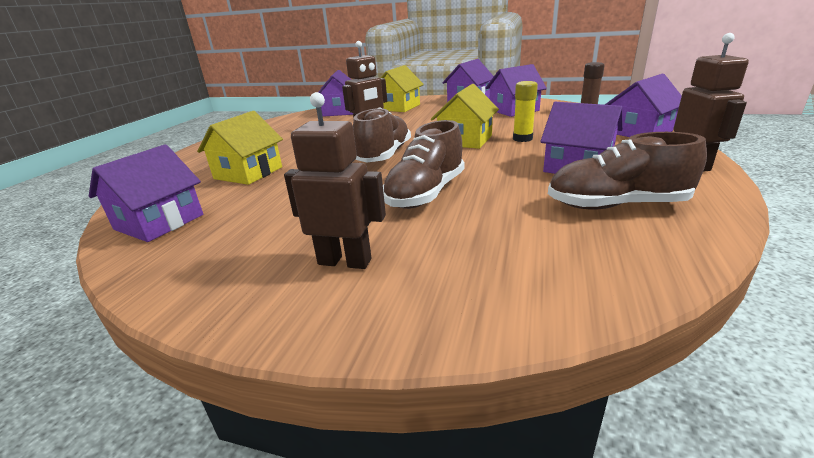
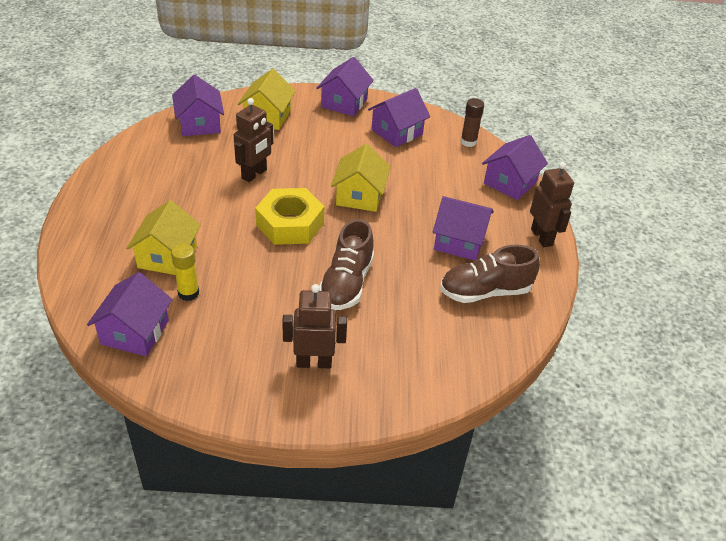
camera: 20 degrees left, 15 degrees up
(384, 155) = (290, 224): brown shoe -> yellow nut
(522, 139) = (412, 194): yellow glue stick -> yellow glue stick (188, 293)

